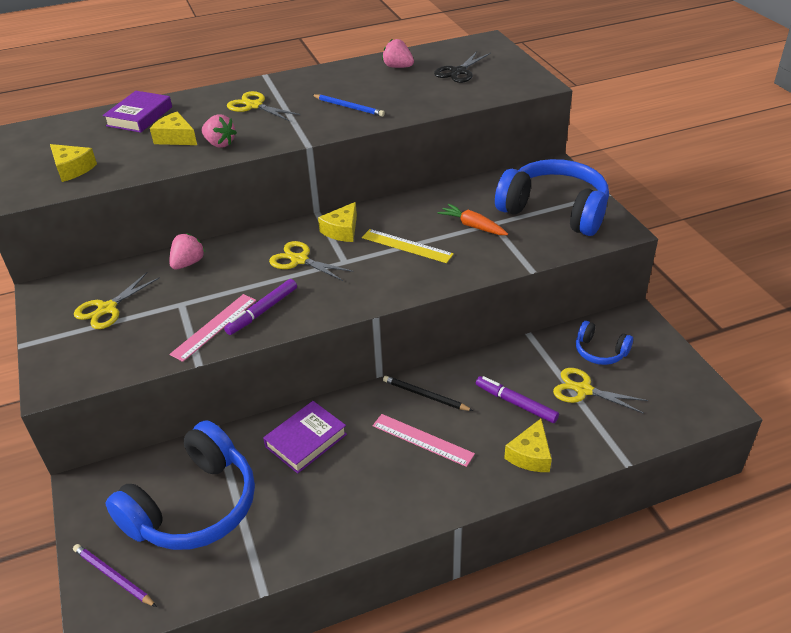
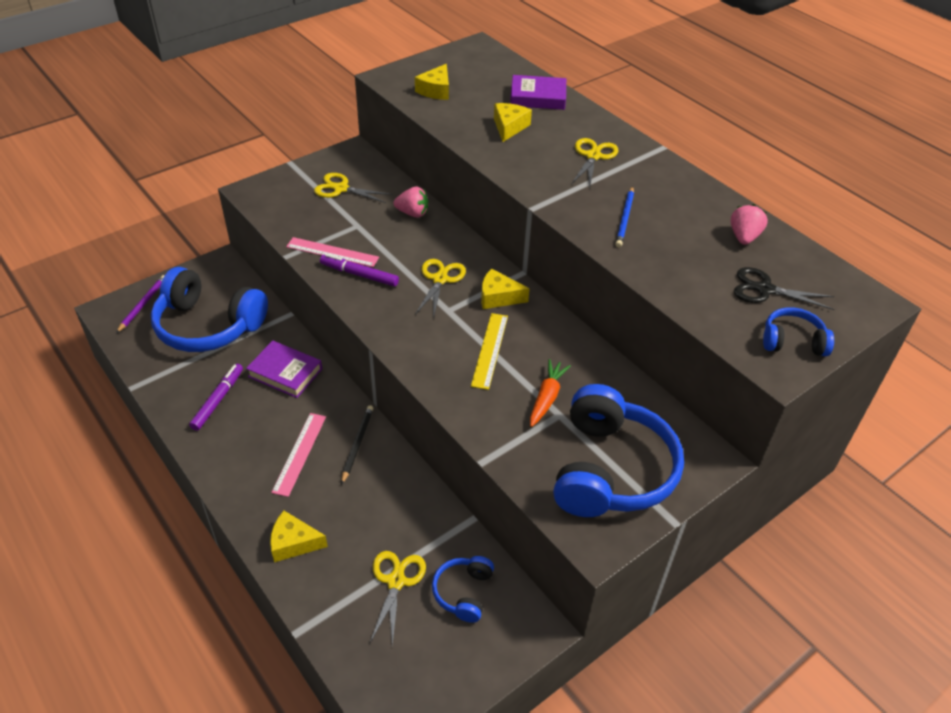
camera: 70 degrees right, 5 degrees up
(220, 144) = (510, 154): pink strawberry -> none
(514, 74) = (792, 341): none -> blue headphones
(515, 403) = (362, 521): purple marker -> purple marker (218, 400)

